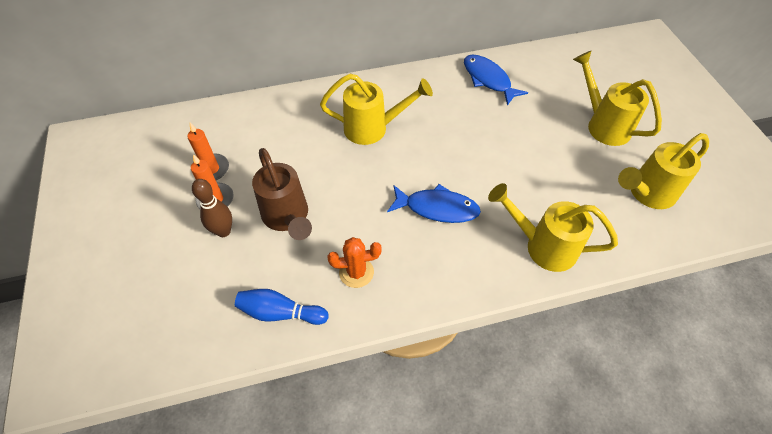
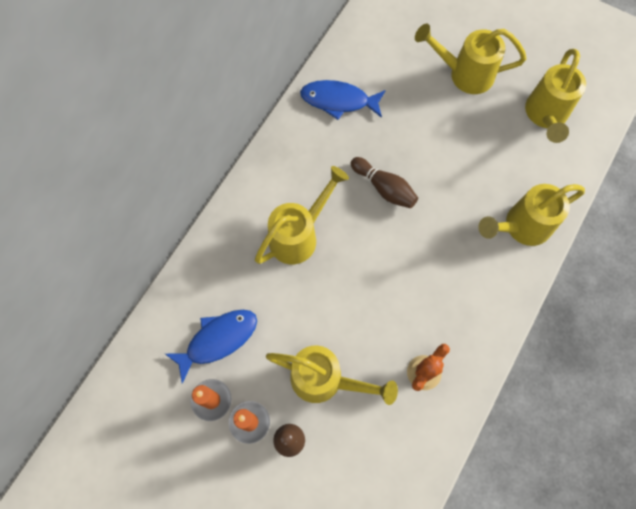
camera: 45 degrees left, 15 degrees up
(280, 313) = (408, 456): blue bowling pin -> none
(287, 218) = (325, 380): brown watering can -> yellow watering can
(437, 208) = (423, 263): blue fish -> blue fish (218, 340)
(462, 145) = (384, 188): none -> brown bowling pin

